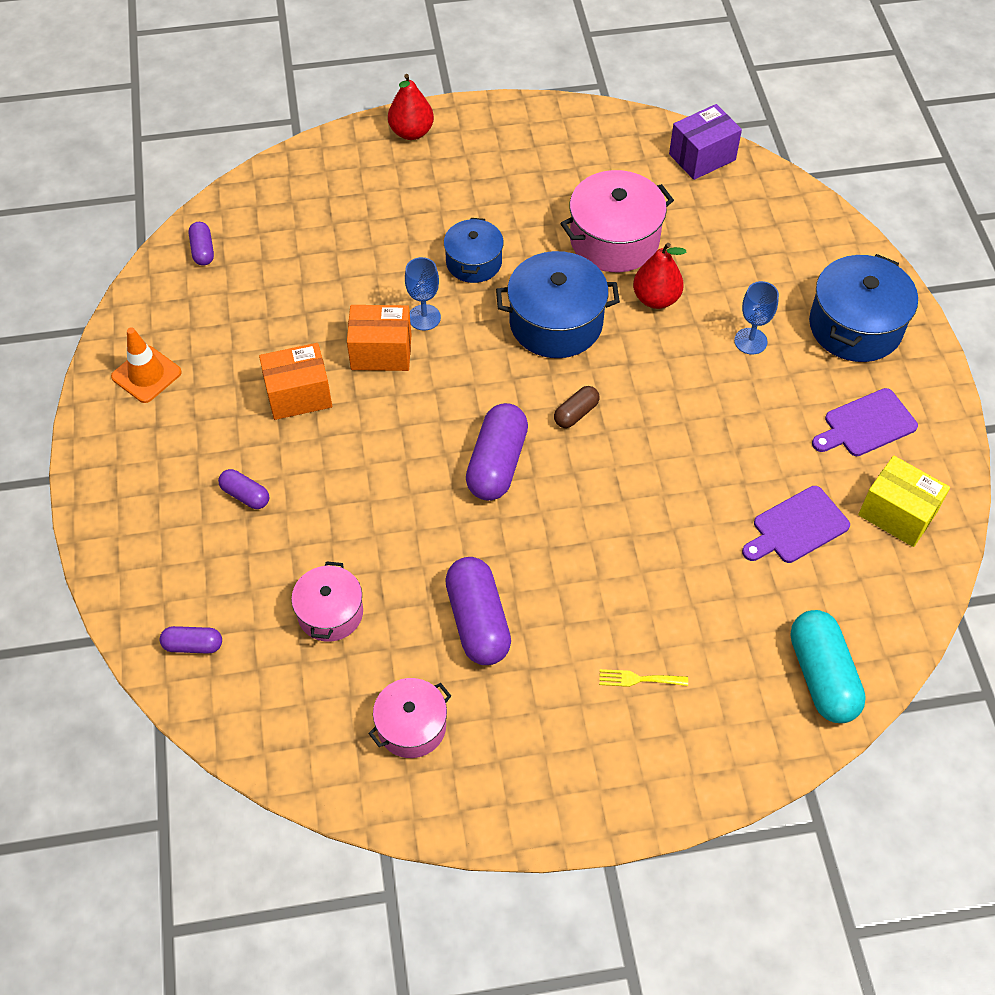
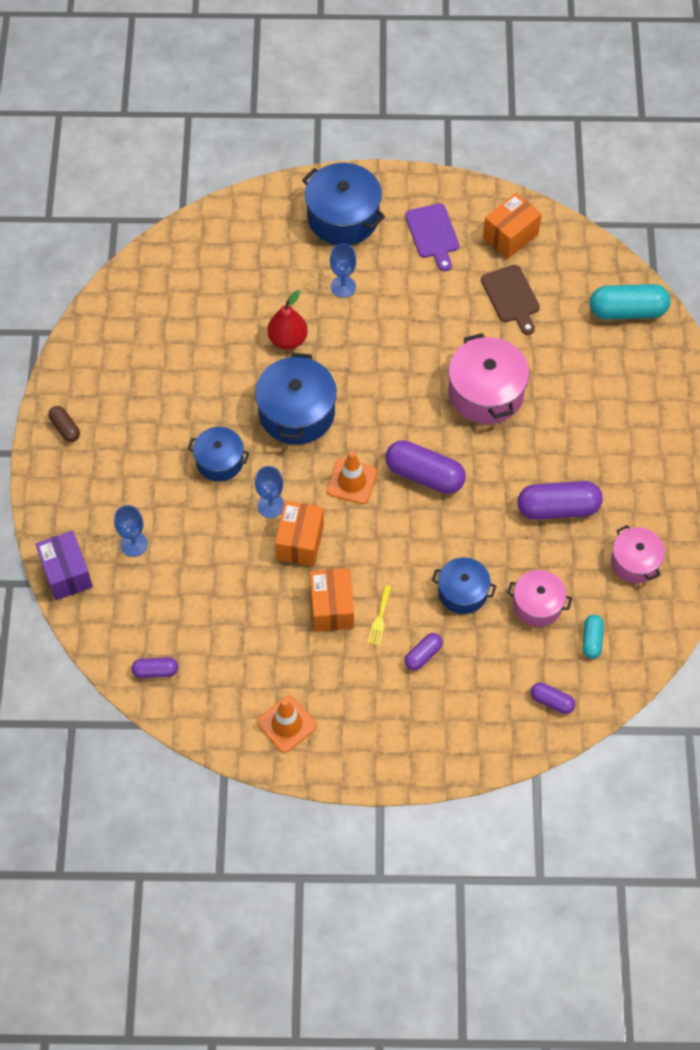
camera: 80 degrees left, 5 degrees up
(193, 645) = (551, 701): purple capsule -> purple capsule turned 75 degrees counterclockwise
(285, 684) = (592, 640): none -> turquoise capsule
(337, 526) = (462, 592): none -> blue pot
(354, 207) = (134, 544): none -> blue goblet
(411, 132) = (54, 488): red pear -> none
(472, 390) = (352, 481): none -> orange traffic cone
(576, 413) = (388, 414): brown capsule -> brown capsule (65, 428)
(614, 240) = (219, 356): pink pot -> pink pot (486, 393)
(638, 679) = (616, 417): yellow fork -> yellow fork (380, 618)
(702, 157) = (144, 276): purple box -> purple box (66, 573)
(797, 527) = (511, 297): purple cutting board -> brown cutting board
(897, 514) = (510, 236): yellow box -> orange box

